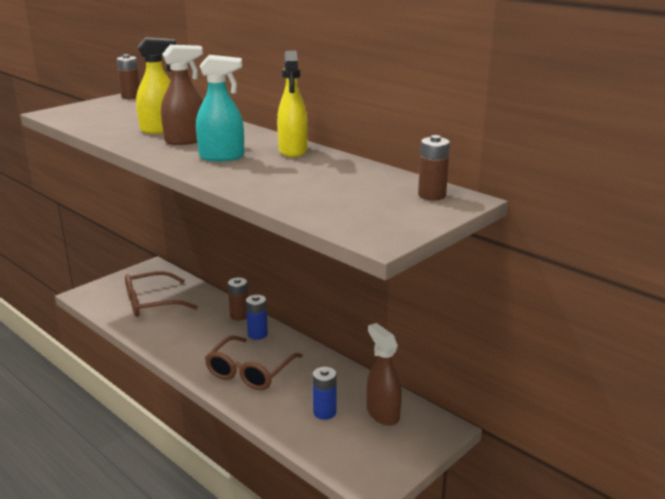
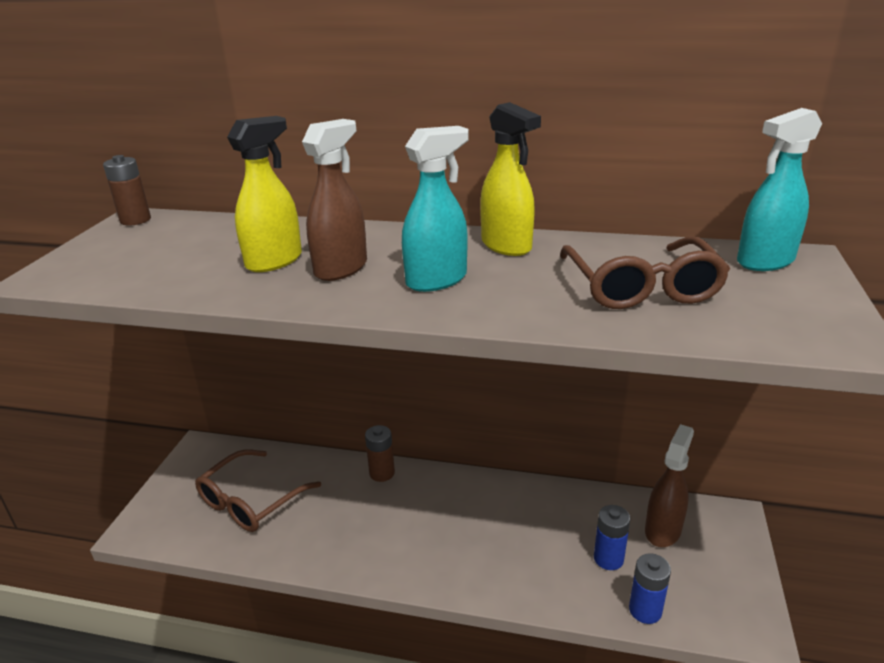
camera: 30 degrees left, 5 degrees up
(250, 371) = (474, 544): brown glasses -> brown glasses (641, 287)
(257, 334) = (429, 489): blue battery -> blue battery (645, 610)
(382, 413) = (663, 530): brown spray bottle -> brown spray bottle turned 90 degrees clockwise
(432, 195) = (765, 261): brown battery -> turquoise spray bottle

